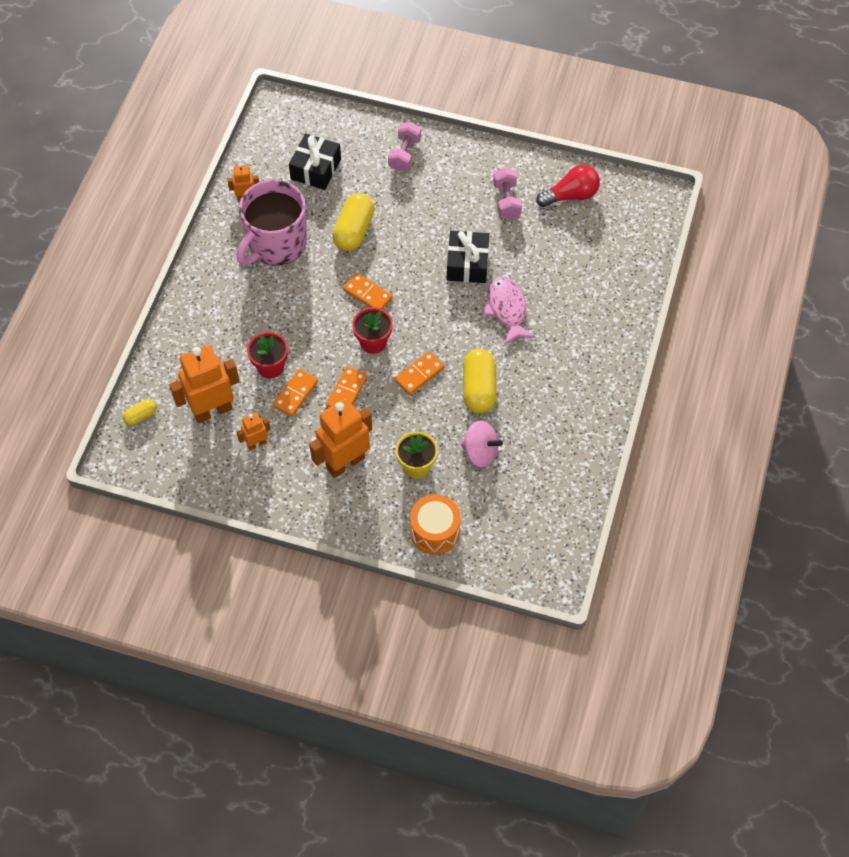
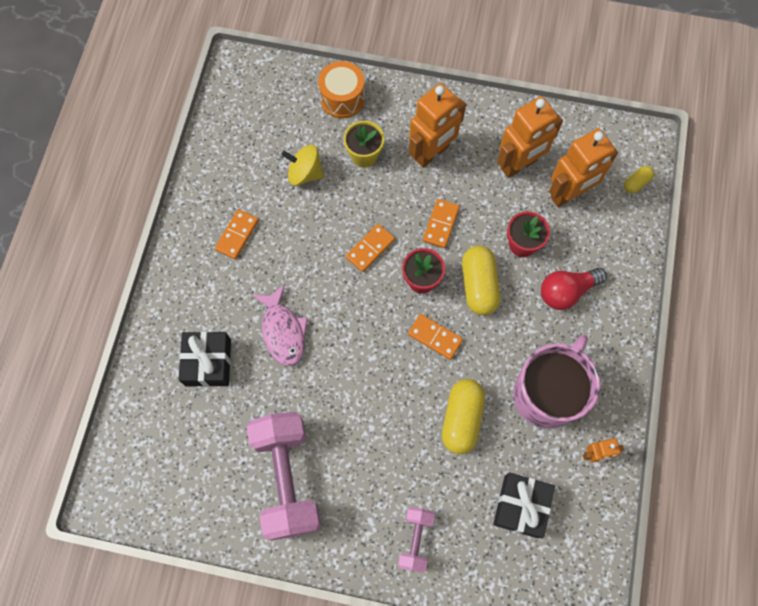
camera: 175 degrees right, 10 degrees up
(256, 443) = (519, 165): orange robot -> orange robot, size x2.01
(295, 394) = (491, 217): orange domino -> orange domino (237, 235)
(467, 264) = (329, 385): black gift -> black gift (208, 362)
(479, 388) = (309, 238): yellow capsule -> yellow capsule (478, 285)
(480, 452) = (305, 173): pink spinning top -> yellow spinning top
(506, 201) = (287, 478): pink dumbbell -> pink dumbbell, size x1.99
(570, 195) = (210, 493): red light bulb -> red light bulb (566, 291)

